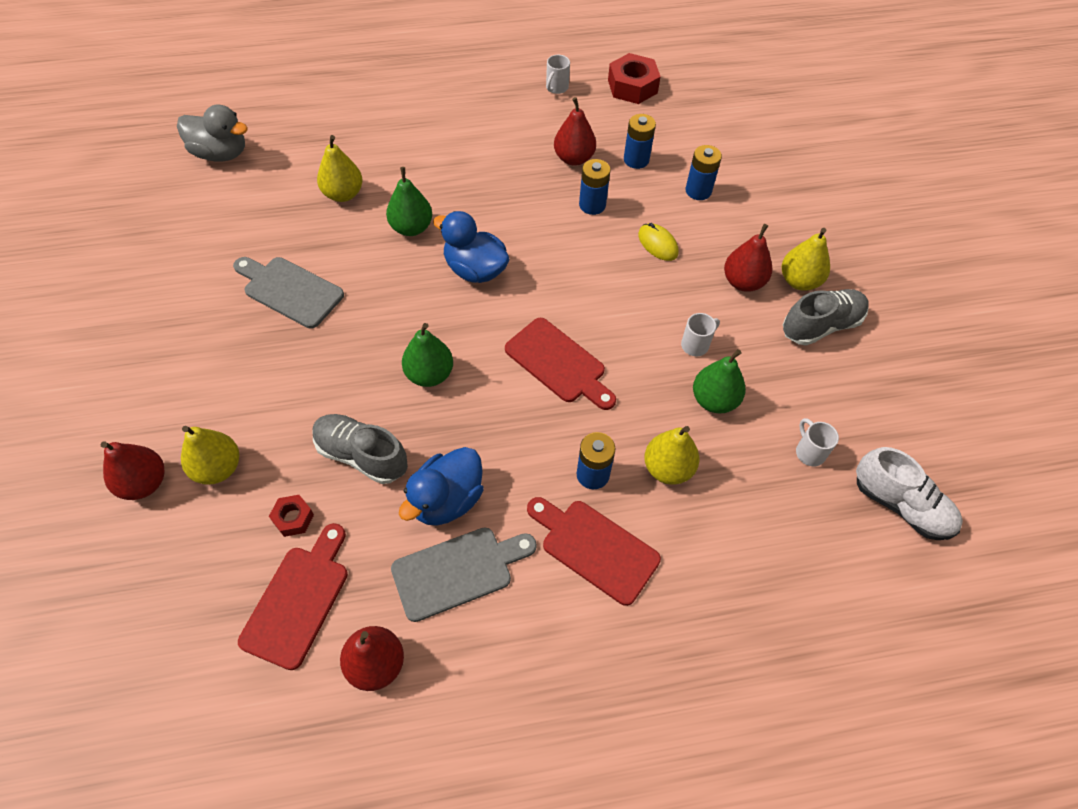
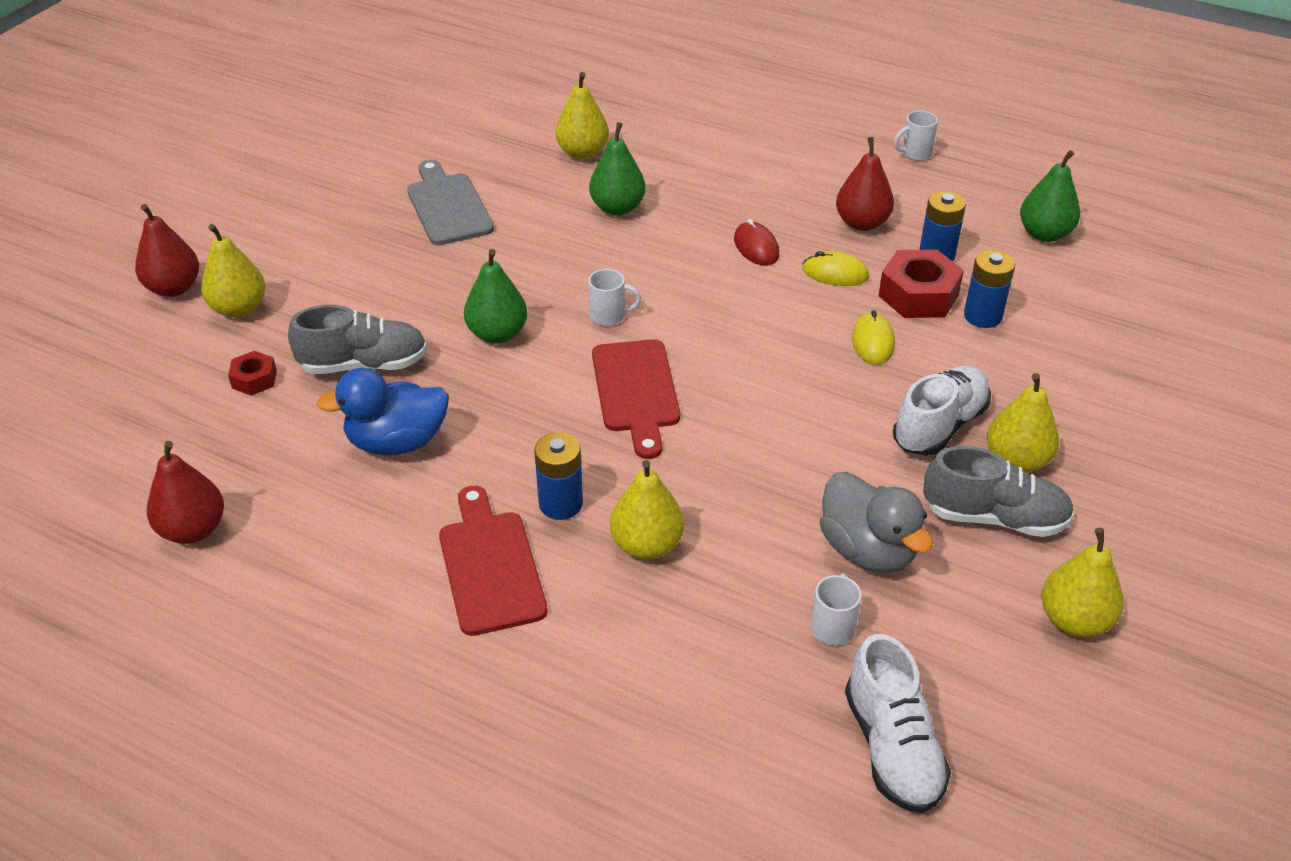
camera: 40 degrees right, 15 degrees down
(220, 153) = (507, 75): grey duck -> grey duck (867, 550)
(298, 600) = (189, 442): red cutting board -> none
(361, 455) = (364, 364): grey shoe -> grey shoe turned 105 degrees clockwise
(458, 571) = (342, 504): grey cutting board -> none
(475, 269) = (641, 271): blue duck -> none
(528, 211) = (756, 247): none -> red mouse
(592, 205) = (835, 273): blue battery -> yellow mouse
(632, 86) = (1011, 187): red nut -> red nut (918, 295)
(696, 345) = (810, 454): white mug -> white mug (609, 316)
(714, 400) = (772, 515): green pear -> green pear (1044, 234)
(743, 282) = (939, 426): red pear -> white shoe
(909, 365) = (1074, 620): none -> yellow pear

